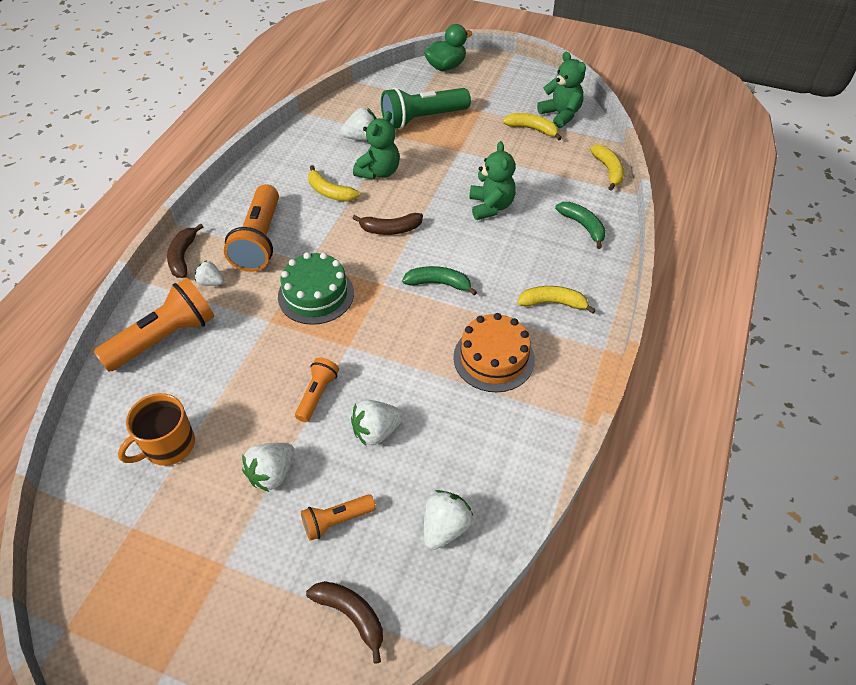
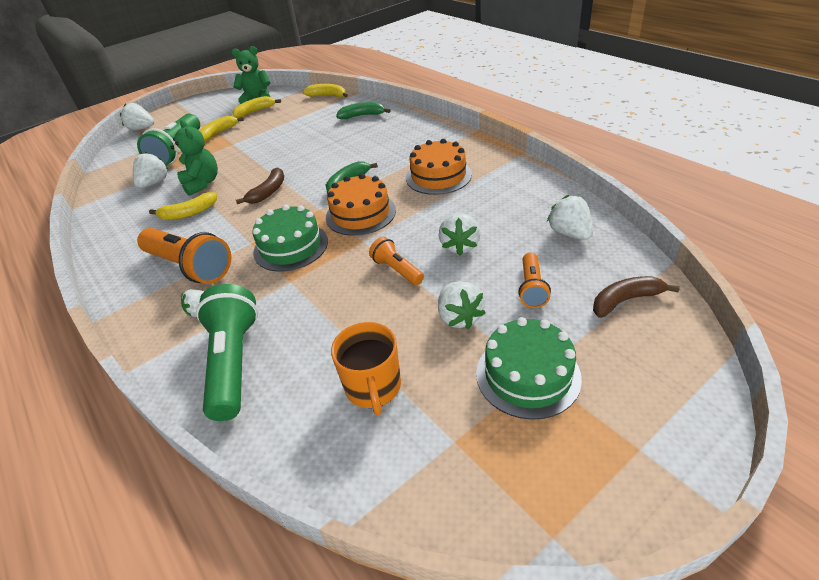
camera: 55 degrees left, 10 degrees down
(164, 338) = (234, 362): orange flashlight -> green flashlight
(183, 256) = (144, 325): brown banana -> none
(218, 557) = (527, 375): none -> green cake
(391, 322) = (360, 214): none -> orange cake
(446, 66) = (142, 129): green duck -> white strawberry
(491, 206) = (302, 144): green teddy bear -> none
(553, 303) = (414, 142): yellow banana -> yellow banana (218, 133)

